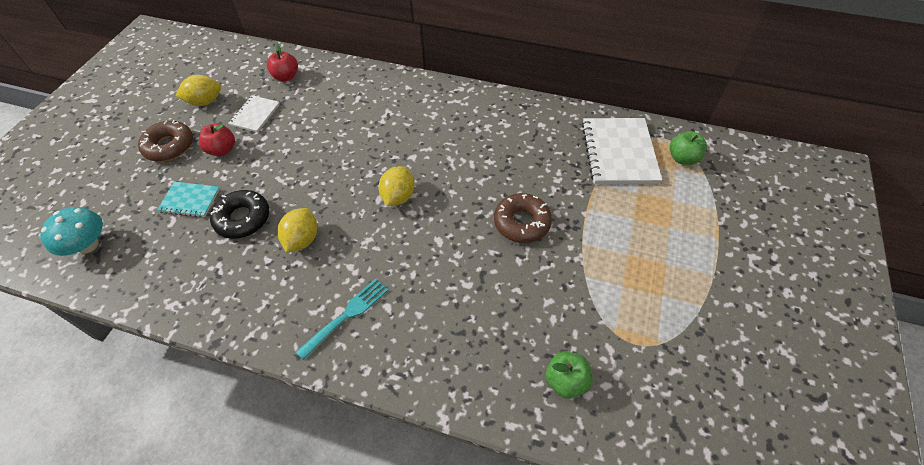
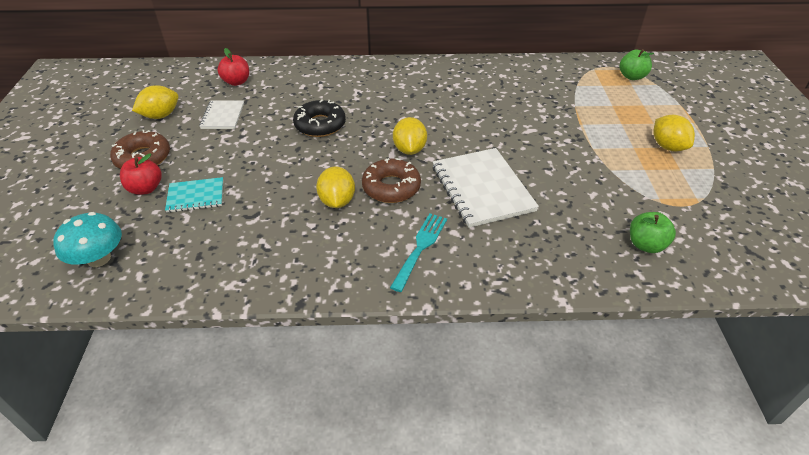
camera: 20 degrees left, 10 degrees down
(222, 150) = (205, 149): red apple -> red apple (146, 188)
(243, 219) = (264, 198): black donut -> black donut (320, 125)
(522, 222) = (533, 145): brown donut -> brown donut (391, 187)
(618, 152) = (579, 82): white notebook -> white notebook (482, 189)
(666, 263) = (667, 146): none -> yellow lemon

